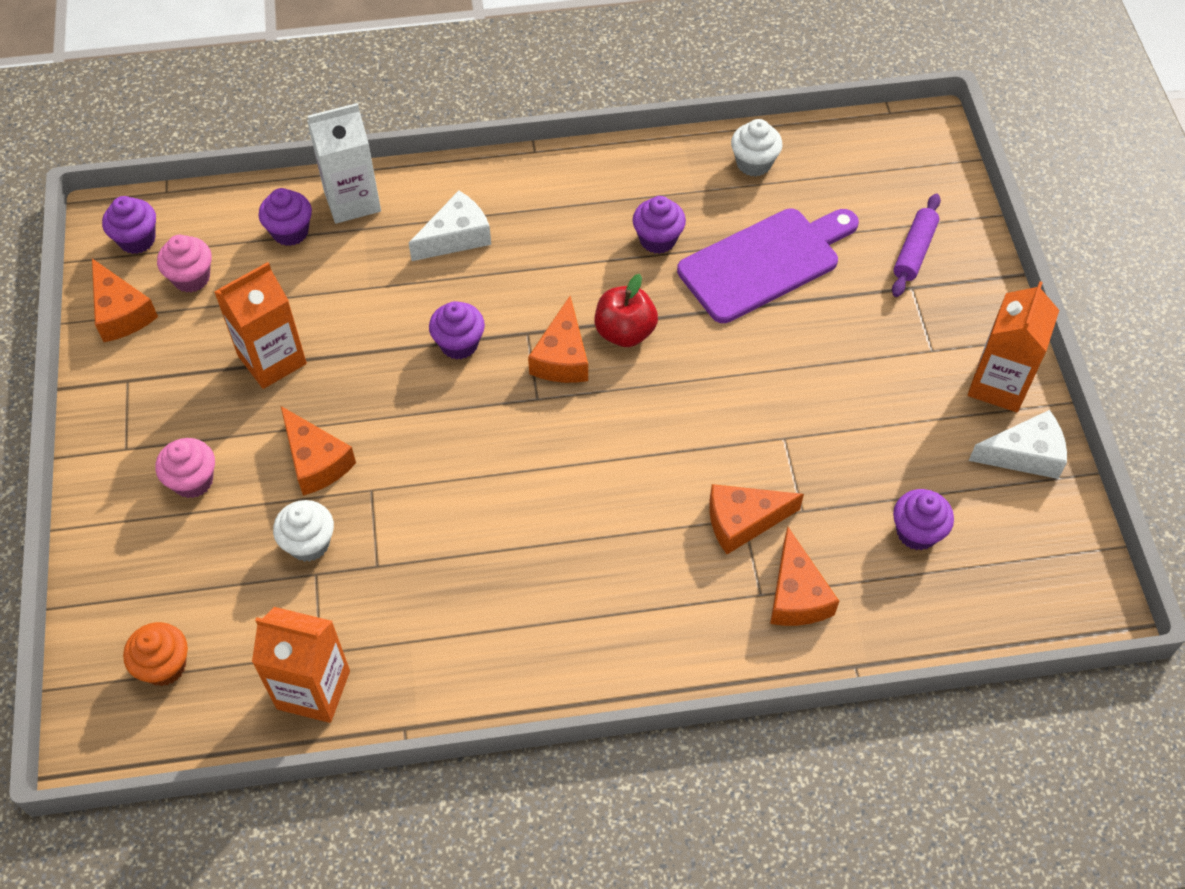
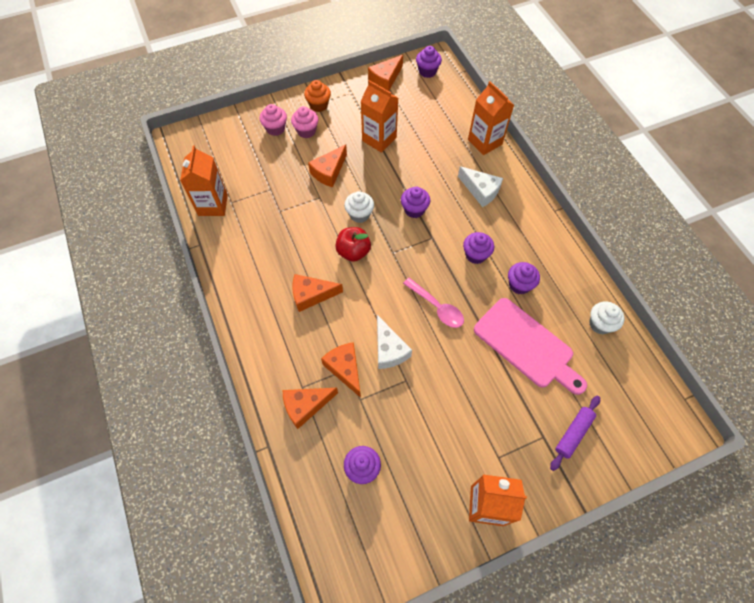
camera: 75 degrees right, 5 degrees up
(164, 666) = (215, 150): orange cupcake -> orange cupcake (318, 105)
(191, 278) = (414, 96): pink cupcake -> pink cupcake (275, 129)
(290, 232) = (455, 124): purple cupcake -> purple cupcake (475, 255)
(309, 543) = (285, 182): white cupcake -> white cupcake (359, 214)
(352, 200) = (485, 142): white carton -> orange carton
(562, 357) = (422, 257): orange cheese -> orange cheese (311, 295)
(625, 332) = (449, 283): red apple -> red apple (353, 252)
(665, 361) = (437, 307): none -> pink spoon
(764, 262) = (526, 345): purple cutting board -> pink cutting board
(914, 251) = (573, 433): purple rolling pin -> purple rolling pin turned 60 degrees counterclockwise
(1024, 455) = (437, 530): white cheese -> white cheese (389, 349)

